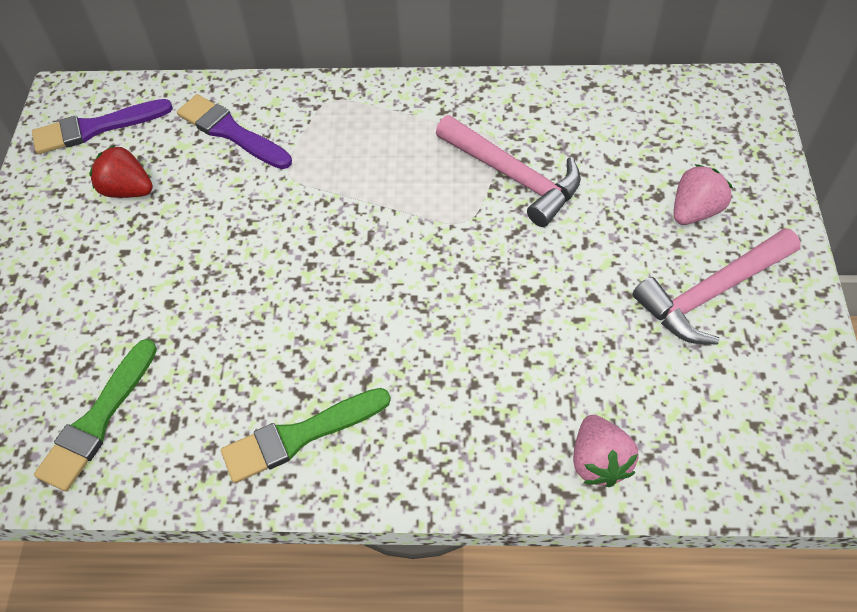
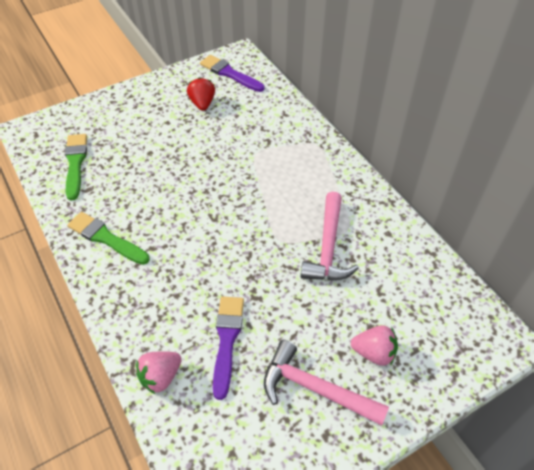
camera: 55 degrees right, 5 degrees down
(98, 420) = (75, 163): green brush -> green brush turned 90 degrees clockwise
(231, 132) = (264, 119): purple brush -> purple brush (227, 340)

